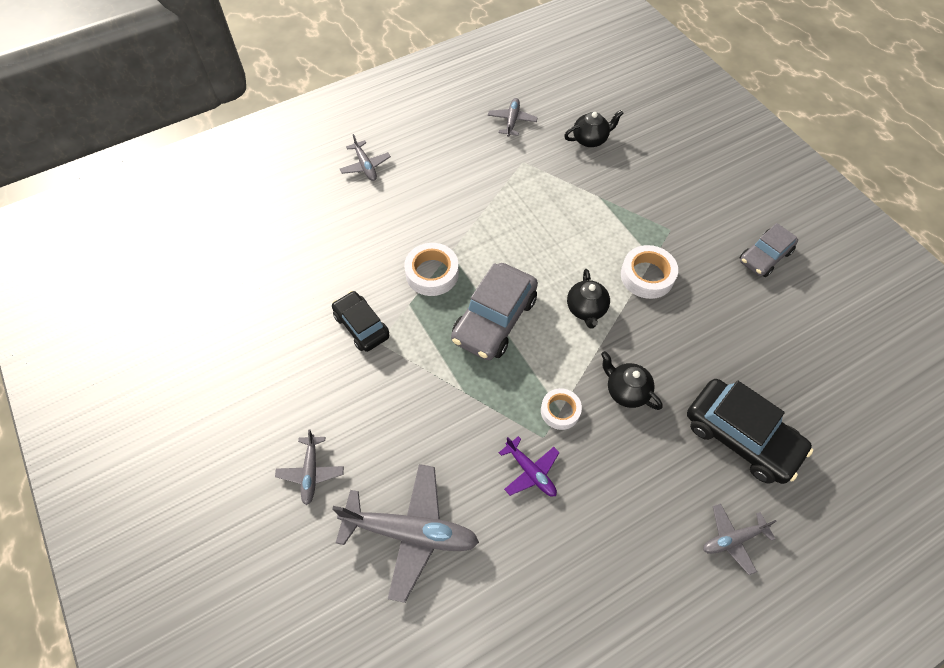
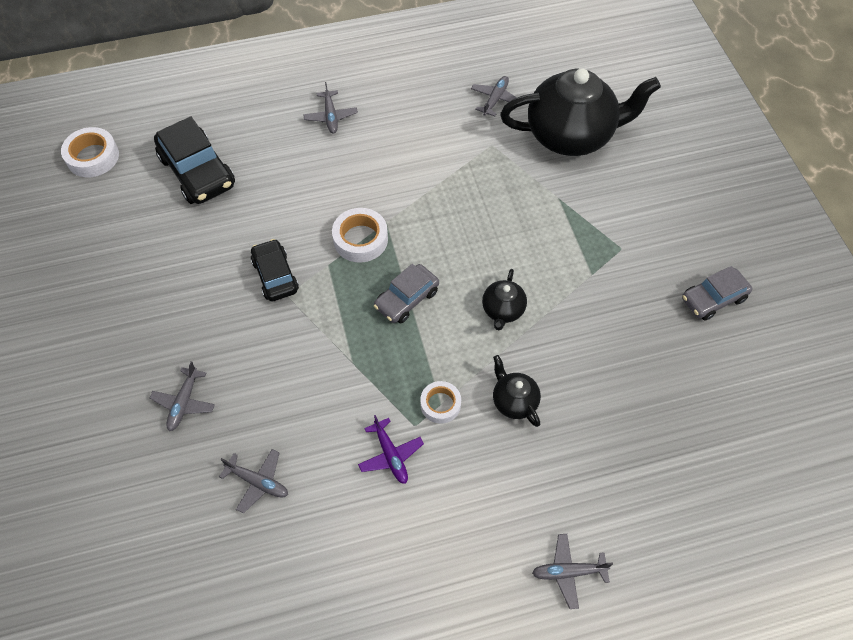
camera: 15 degrees right, 0 degrees up
(411, 532) = (258, 482): grey plane -> grey plane, size x0.53
(494, 319) = (407, 299): grey car -> grey car, size x0.63
(590, 139) = (571, 136): black teapot -> black teapot, size x2.27
(647, 276) = (578, 291): white tape -> white tape (93, 157)
(741, 436) = (615, 475): black car -> black car (197, 171)

